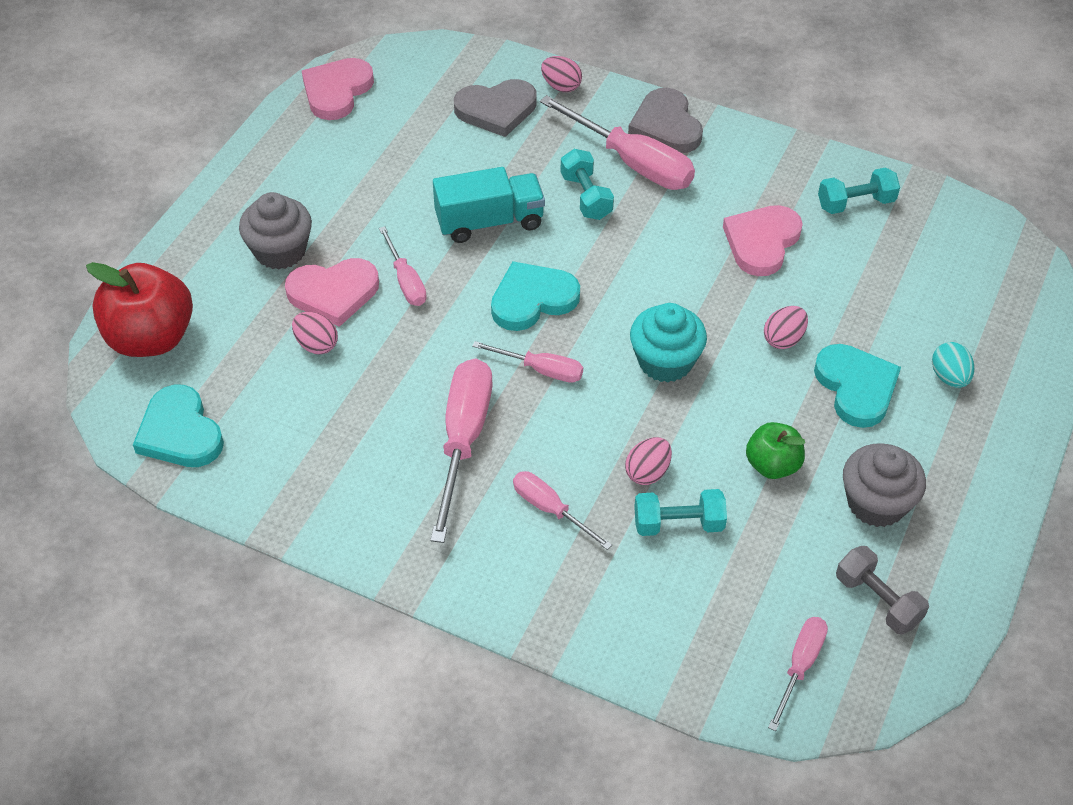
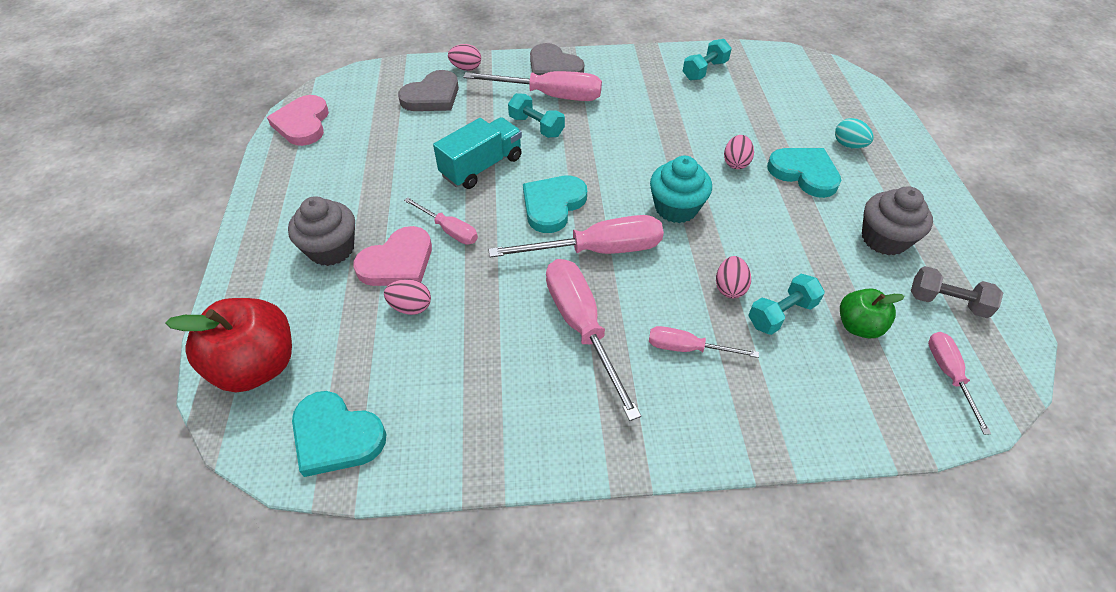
camera: 30 degrees left, 0 degrees up
(541, 370) = (597, 250): pink screwdriver -> pink screwdriver, size x1.80
(761, 242) = (670, 112): pink heart -> none
(772, 465) = (802, 244): green apple -> green apple (858, 326)

